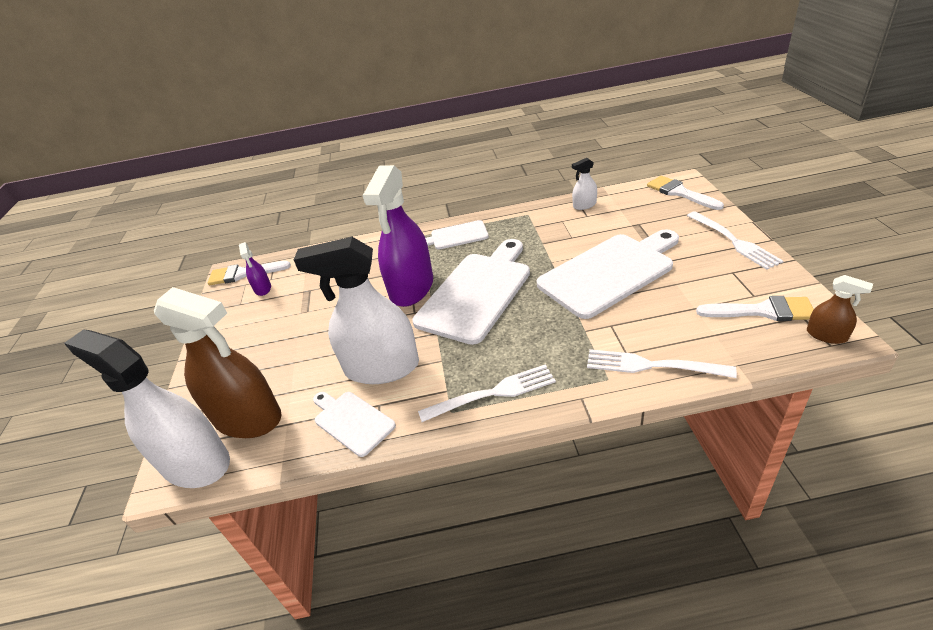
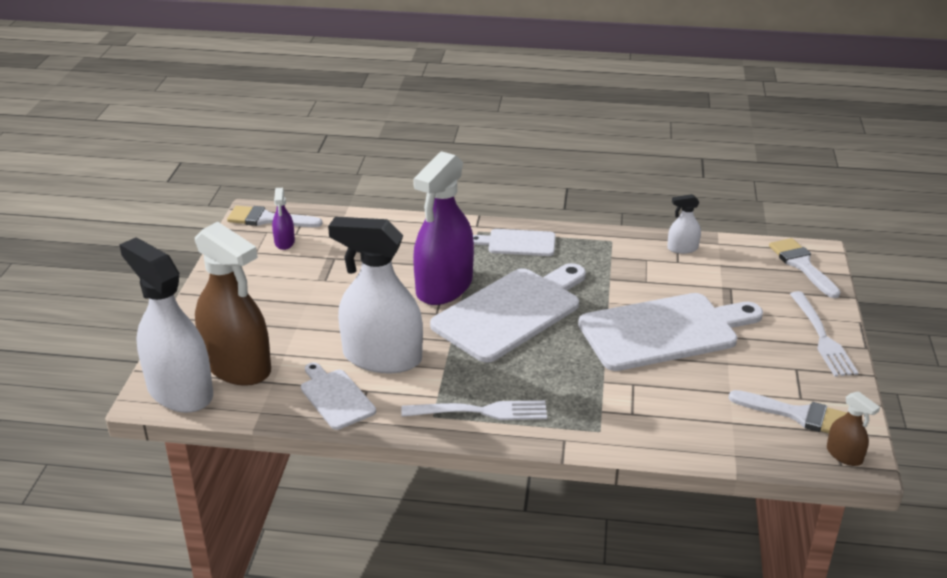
camera: 10 degrees right, 5 degrees down
(652, 365) = (650, 432): white fork -> none

